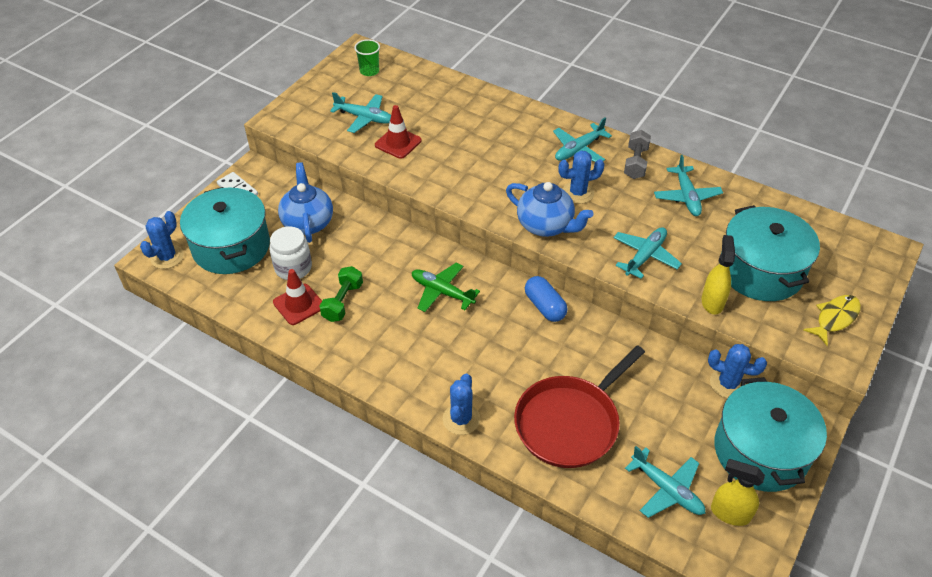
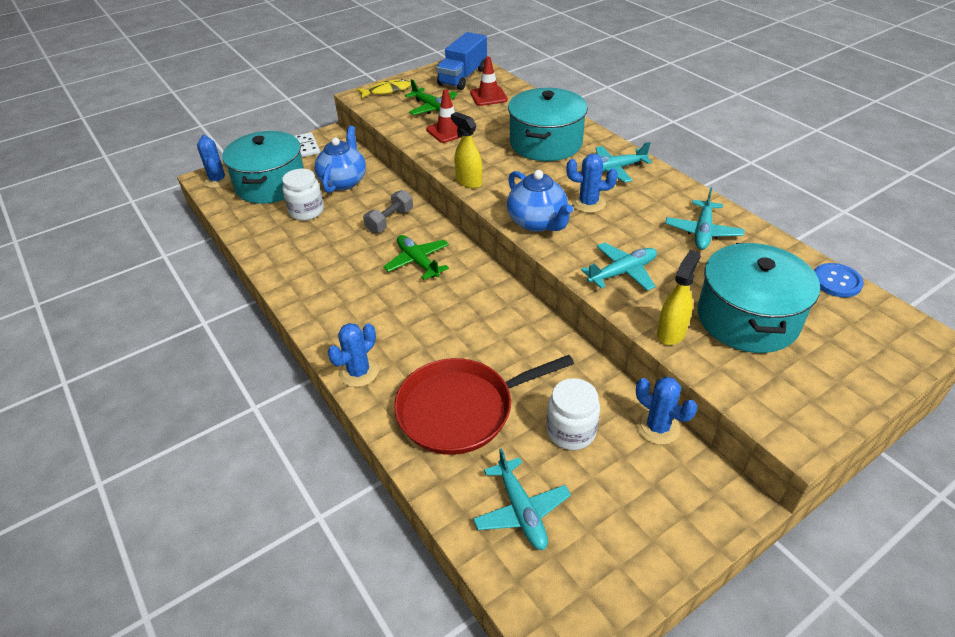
camera: 25 degrees right, 5 degrees down
(167, 257) = (218, 180): blue cactus -> blue cactus turned 75 degrees counterclockwise
(299, 304) = (290, 239): red traffic cone -> red traffic cone (488, 96)
(342, 302) = (327, 247): green dumbbell -> none
(364, 118) = (433, 108): turquoise plane -> green plane
(369, 71) = (463, 77): green cup -> blue truck
(545, 306) = (506, 299): blue capsule -> none
(635, 163) = (665, 192): grey dumbbell -> grey dumbbell (390, 221)
(666, 410) = (571, 431): none -> white jar
(729, 513) = (578, 563): yellow spray bottle -> yellow spray bottle (468, 181)
(760, 451) = (655, 509): turquoise pot -> turquoise pot (545, 143)
(807, 216) = (836, 281): none -> blue button
(834, 318) = (814, 390): yellow fish -> yellow fish (387, 91)

